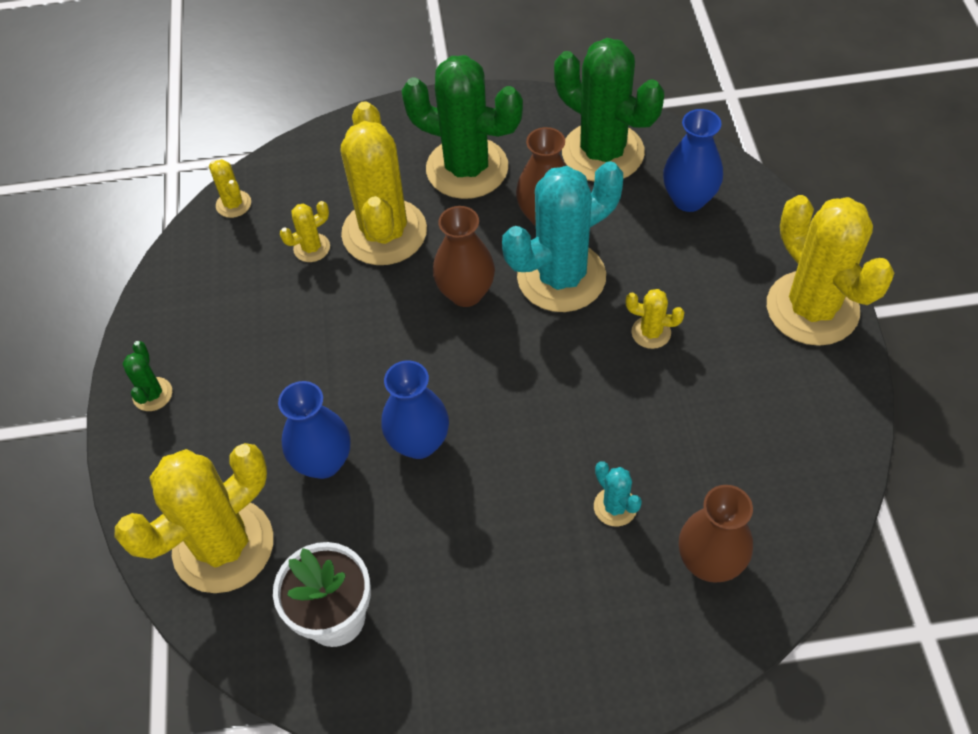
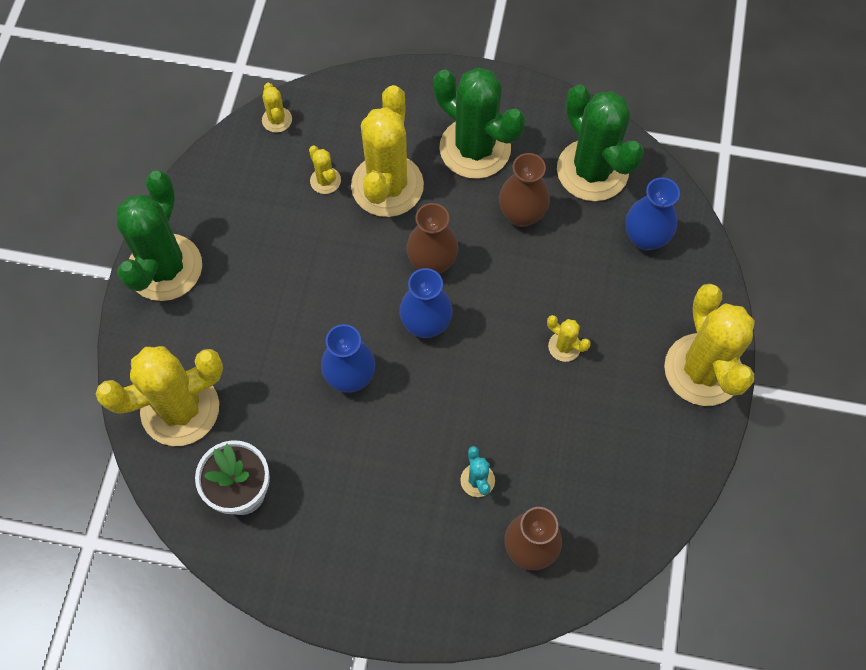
camera: 15 degrees right, 10 degrees up
(152, 394) = (165, 268): green cactus -> green cactus, size x2.34
(311, 248) = (325, 180): yellow cactus -> yellow cactus turned 75 degrees clockwise
(323, 462) = (274, 368): blue vase -> blue vase (426, 324)
(561, 277) = (513, 273): turquoise cactus -> none

